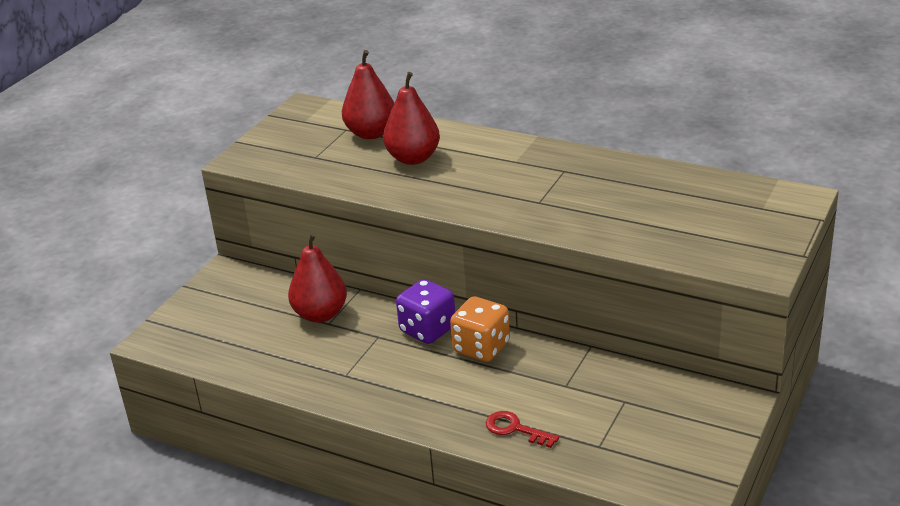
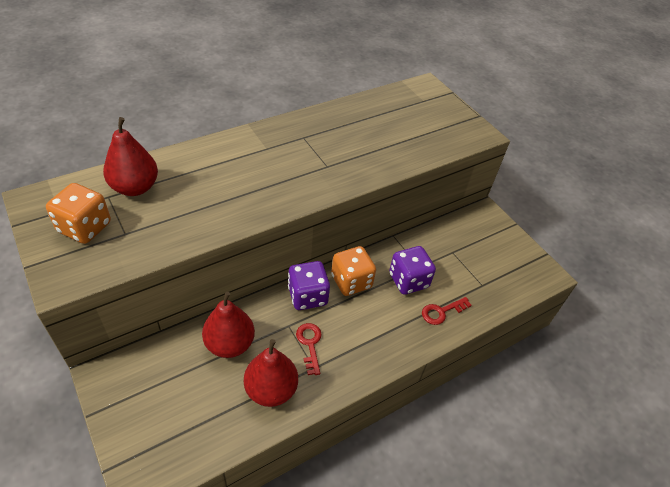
camera: 65 degrees left, 15 degrees up
(300, 139) = (85, 227): none -> orange dice
(369, 359) = (309, 344): none -> red key
(413, 158) = (201, 187): red pear -> red pear (271, 390)
(532, 386) = (408, 281): none -> purple dice

